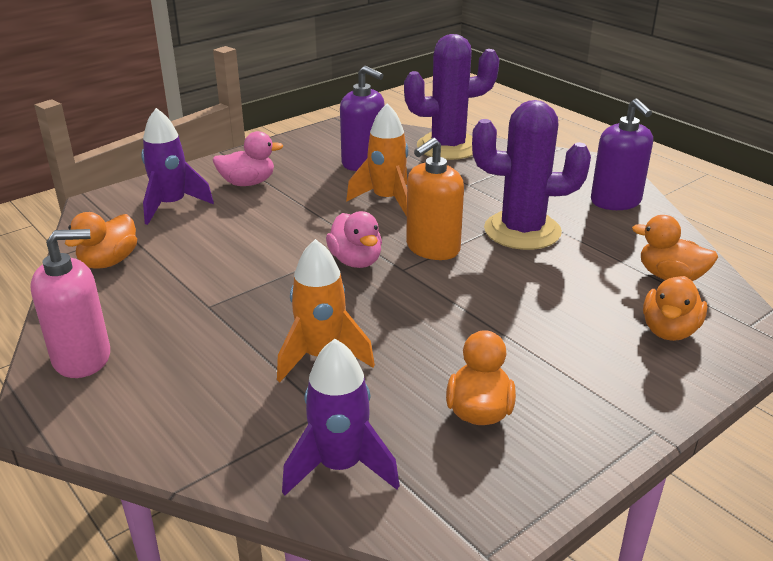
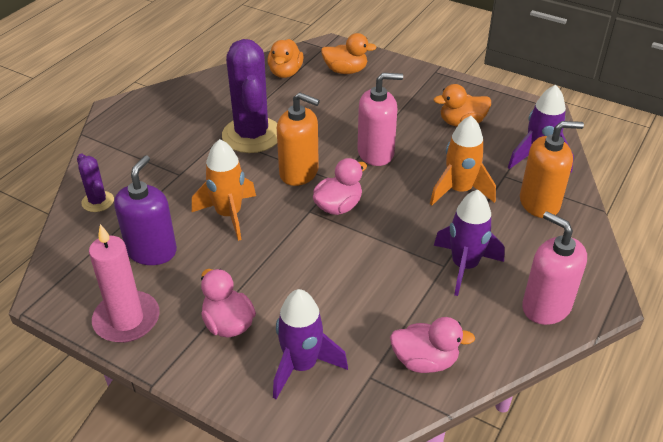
camera: 110 degrees left, 10 degrees up
(109, 262) = (425, 361): orange duck -> pink duck
(194, 319) = (464, 266): none -> purple rocket
(243, 424) = (539, 203): none -> orange soap dispenser
(292, 148) = (127, 319): none -> pink candle
(442, 309) = (376, 153): none -> pink soap dispenser
(448, 147) = (98, 201): purple cactus -> purple cactus, size x0.48
(615, 201) = (185, 99): purple soap dispenser -> none

